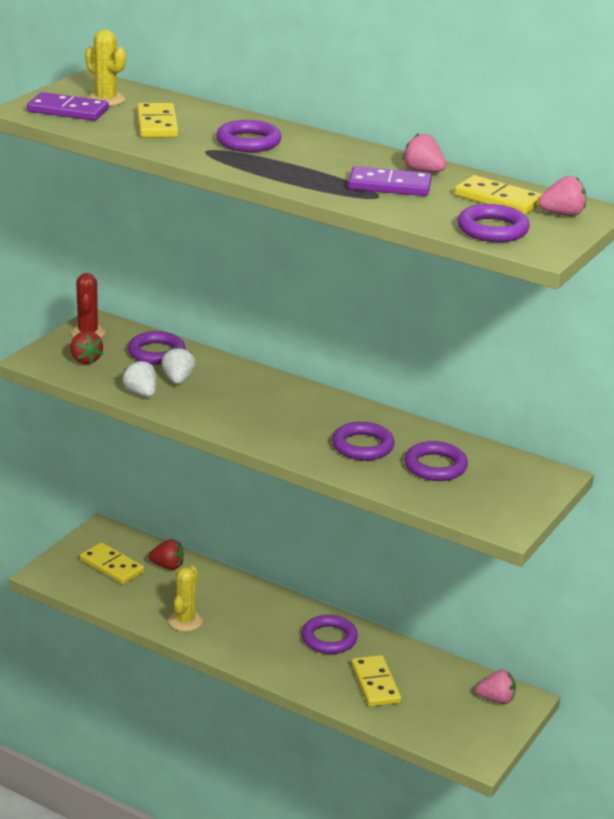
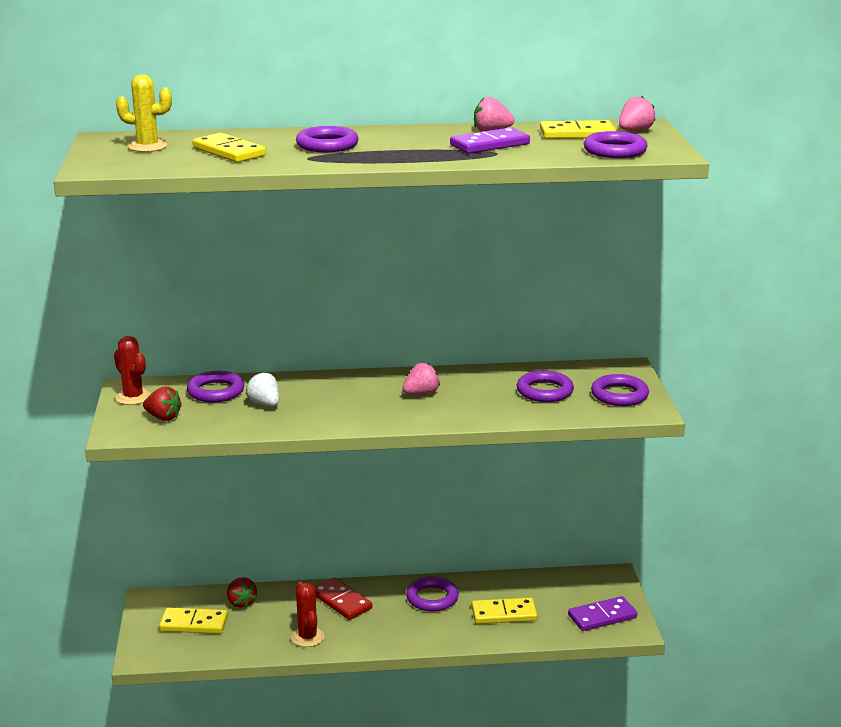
camera: 35 degrees left, 5 degrees down
(68, 111) = (132, 161): purple domino -> purple domino (602, 616)
(141, 393) = (250, 424): white strawberry -> none
(167, 566) = (241, 603): red strawberry -> red strawberry turned 90 degrees clockwise
(185, 621) = (307, 637): yellow cactus -> red cactus
(248, 604) = (341, 601): none -> red domino
(362, 446) = (475, 397): purple ring -> purple ring (619, 395)
(375, 683) = (504, 614): yellow domino -> yellow domino turned 45 degrees counterclockwise
(496, 699) = (595, 584): pink strawberry -> pink strawberry (421, 394)

